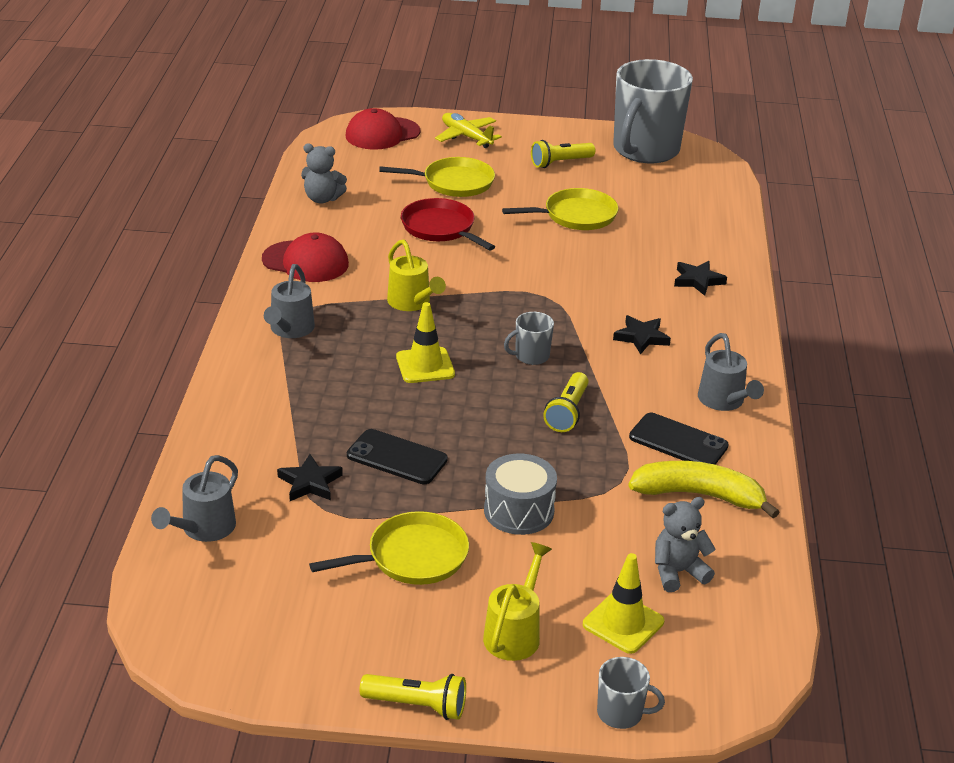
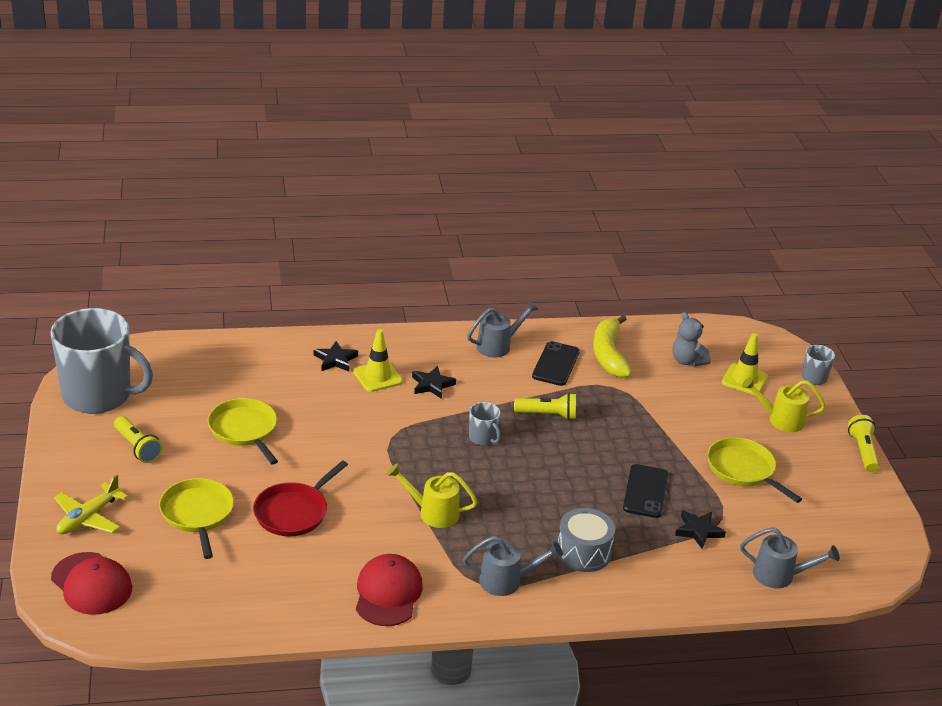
camera: 105 degrees left, 0 degrees up
(322, 199) = (257, 605): grey teddy bear -> none
(412, 303) = (432, 512): yellow watering can -> yellow watering can turned 120 degrees counterclockwise
(425, 366) = (522, 492): yellow traffic cone -> yellow traffic cone (377, 377)
(519, 511) = (669, 428): grey drum -> grey drum (583, 552)

